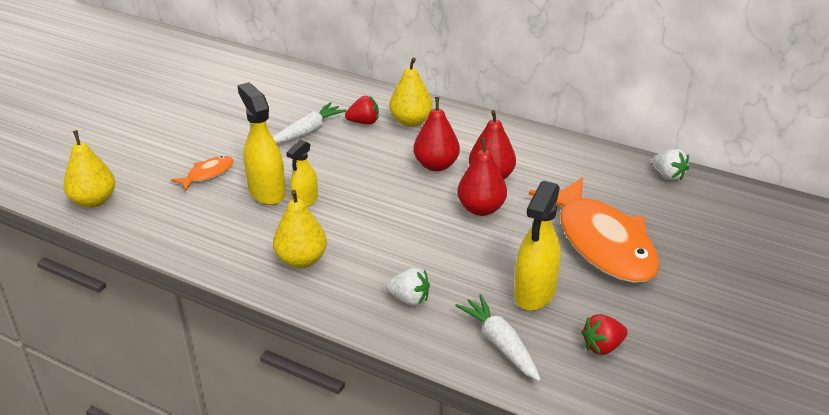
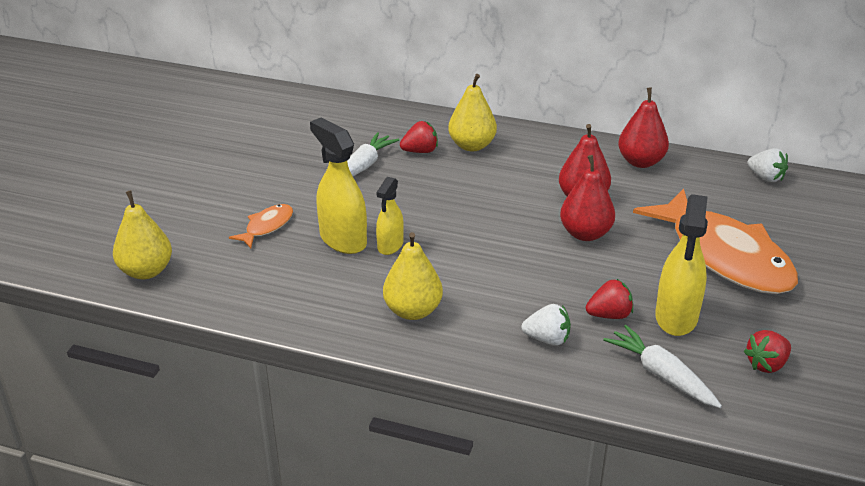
camera: 10 degrees left, 0 degrees up
(436, 165) = (518, 191): red pear -> red pear (640, 162)
(474, 284) = (609, 315): none -> red strawberry

